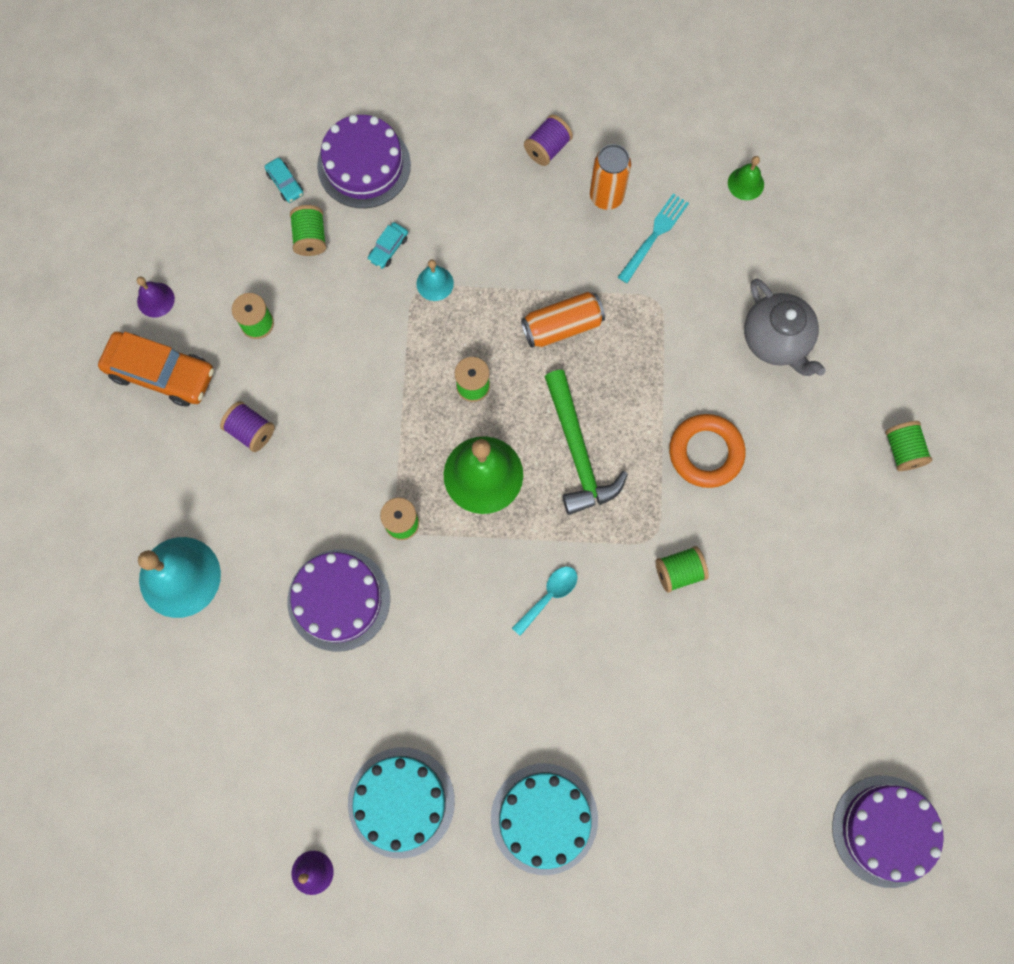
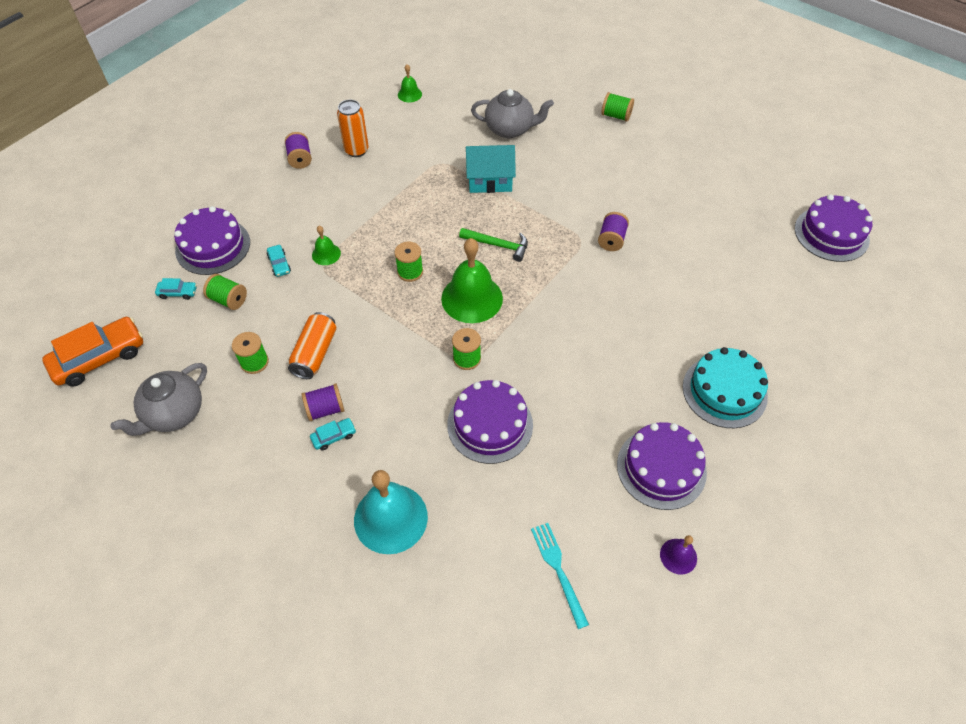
camera: 55 degrees left, 20 degrees down
(155, 300) = (174, 414): purple bell -> grey teapot
(161, 373) = (230, 441): orange car -> orange car (99, 358)
(228, 462) = (334, 436): none -> turquoise car
(401, 802) = (661, 468): turquoise cake -> purple cake
(435, 283) = (326, 254): turquoise bell -> green bell
(549, 596) = (578, 309): turquoise spoon -> none
(562, 326) = (414, 210): orange can -> orange can (315, 353)
(578, 451) = (498, 245): green hammer -> green hammer, size x0.66
(654, 235) = (400, 143): turquoise fork -> turquoise fork (558, 570)
(672, 374) = (490, 180): none -> turquoise house
(679, 571) = (611, 240): green spool -> purple spool
(705, 452) = (549, 190): orange ring -> none

